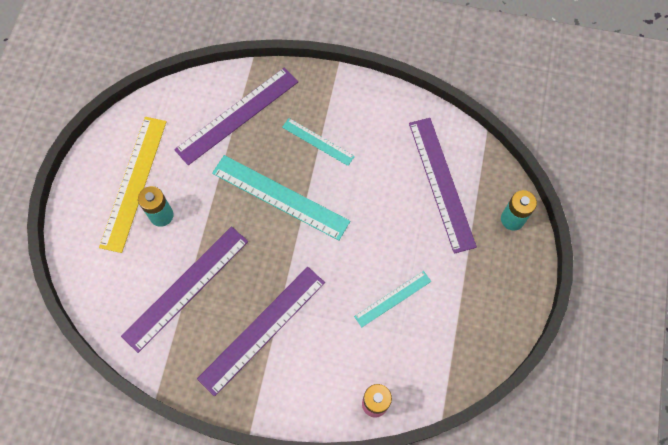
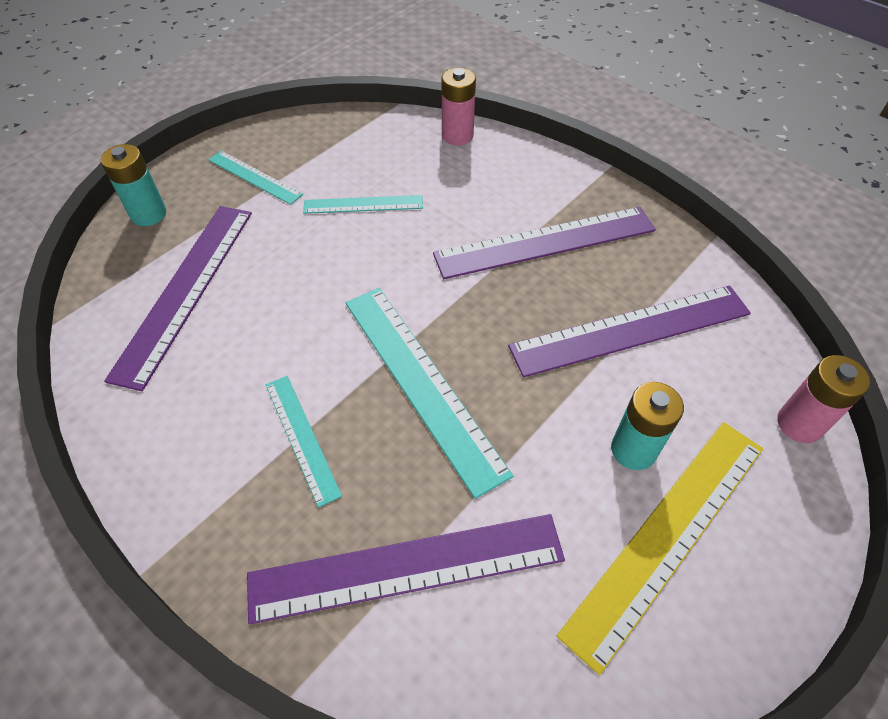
camera: 150 degrees left, 15 degrees down
(82, 273) = (799, 424): none -> pink battery
(478, 283) = (254, 177): none -> turquoise ruler

